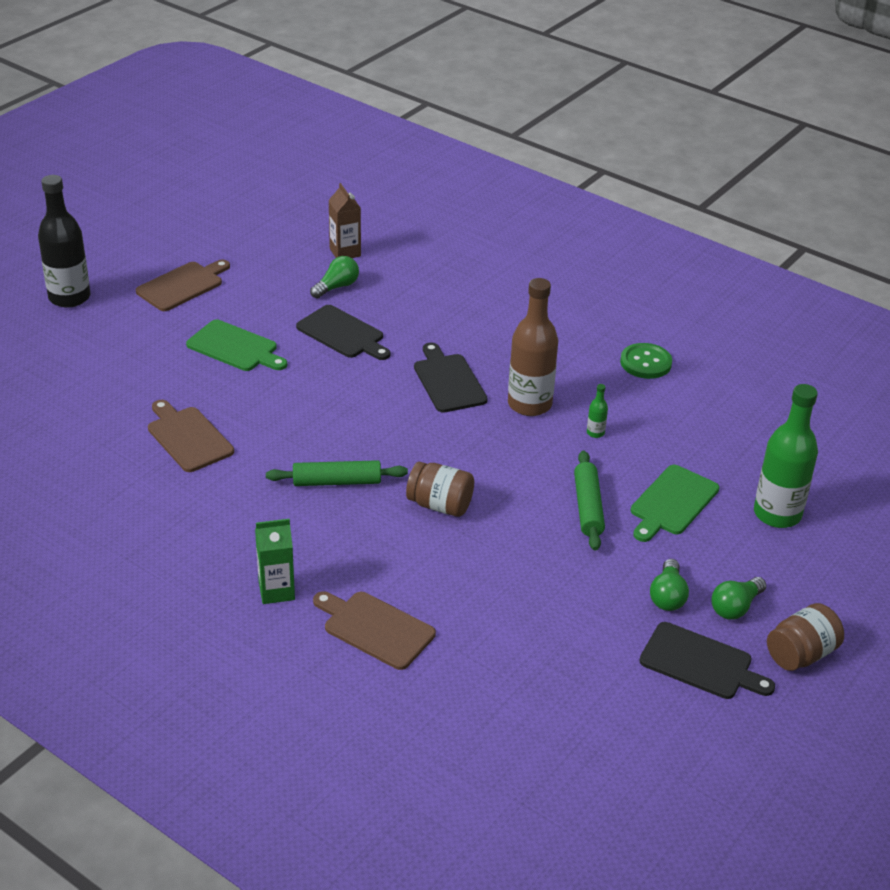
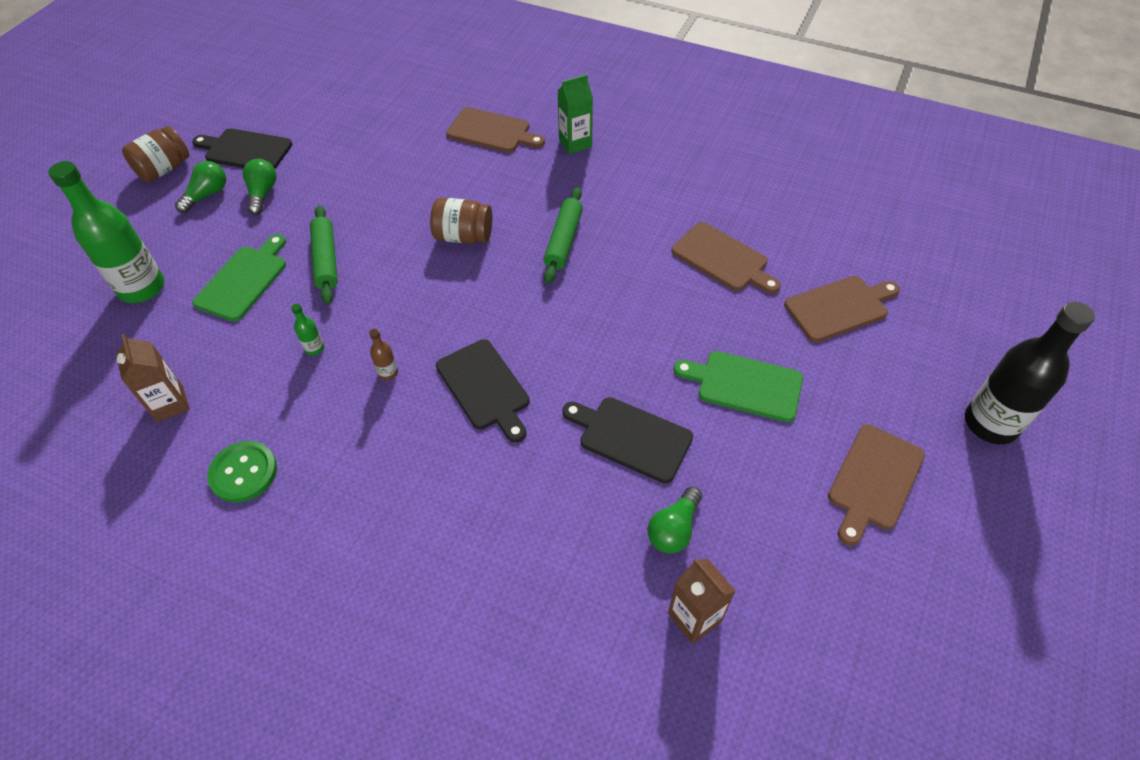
camera: 170 degrees right, 15 degrees up
(113, 382) = (840, 308): none -> brown cutting board
(337, 482) = (563, 241): green rolling pin -> green rolling pin turned 60 degrees counterclockwise
(529, 404) = (388, 373): brown bottle -> brown bottle, size x0.40
(717, 414) = (170, 404): none -> brown carton

